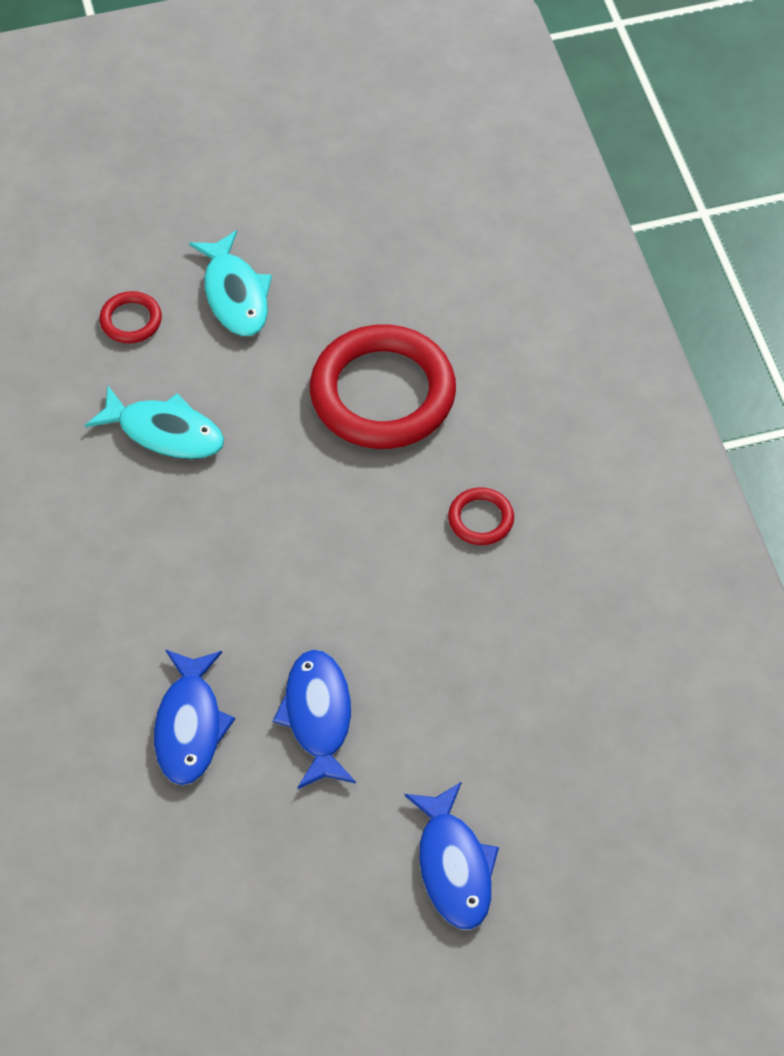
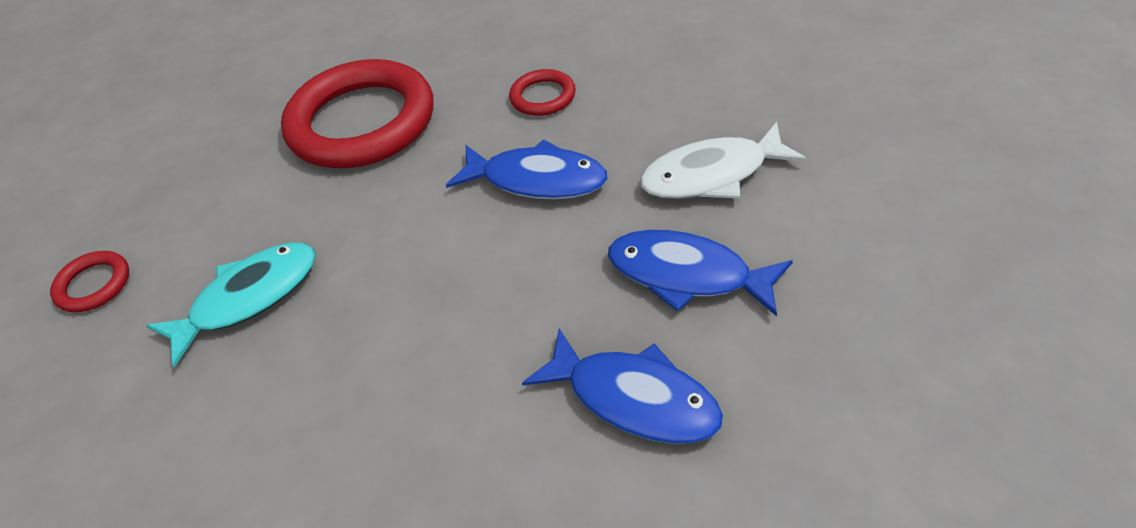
camera: 55 degrees left, 10 degrees down
(235, 294) = (156, 193): turquoise fish -> none
(438, 694) = (712, 175): none -> white fish
(453, 866) = (924, 220): blue fish -> blue fish (537, 180)

